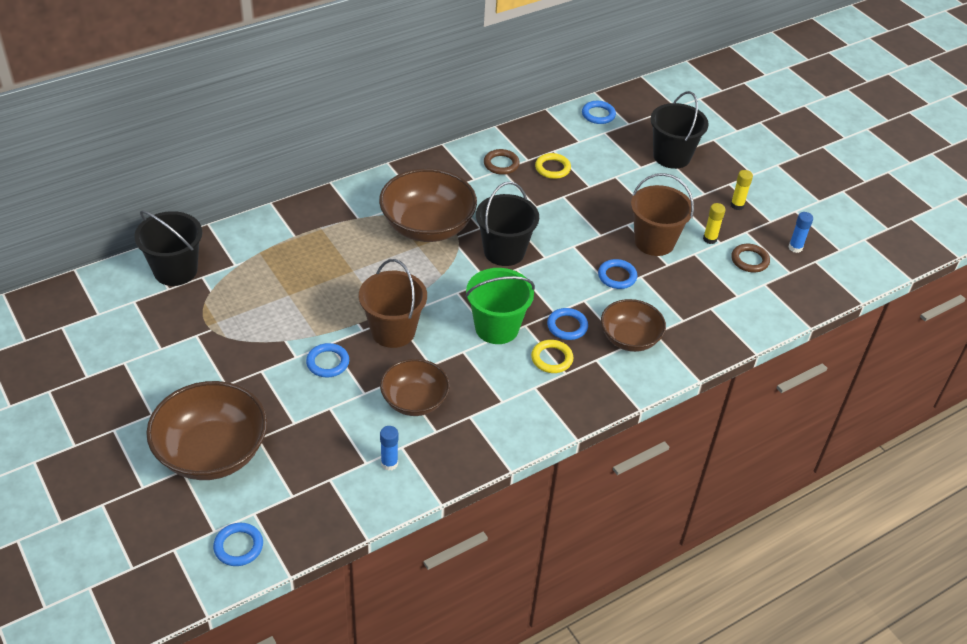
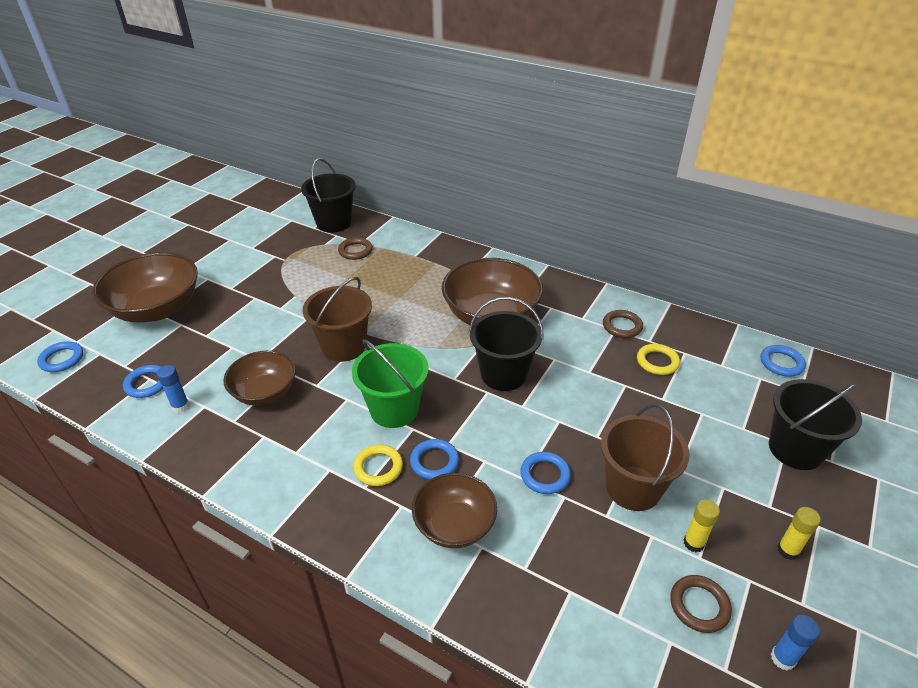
camera: 65 degrees right, 5 degrees down
(246, 272) = (355, 251): none -> brown ring
(328, 362) = (283, 326): blue ring -> blue ring (147, 384)

